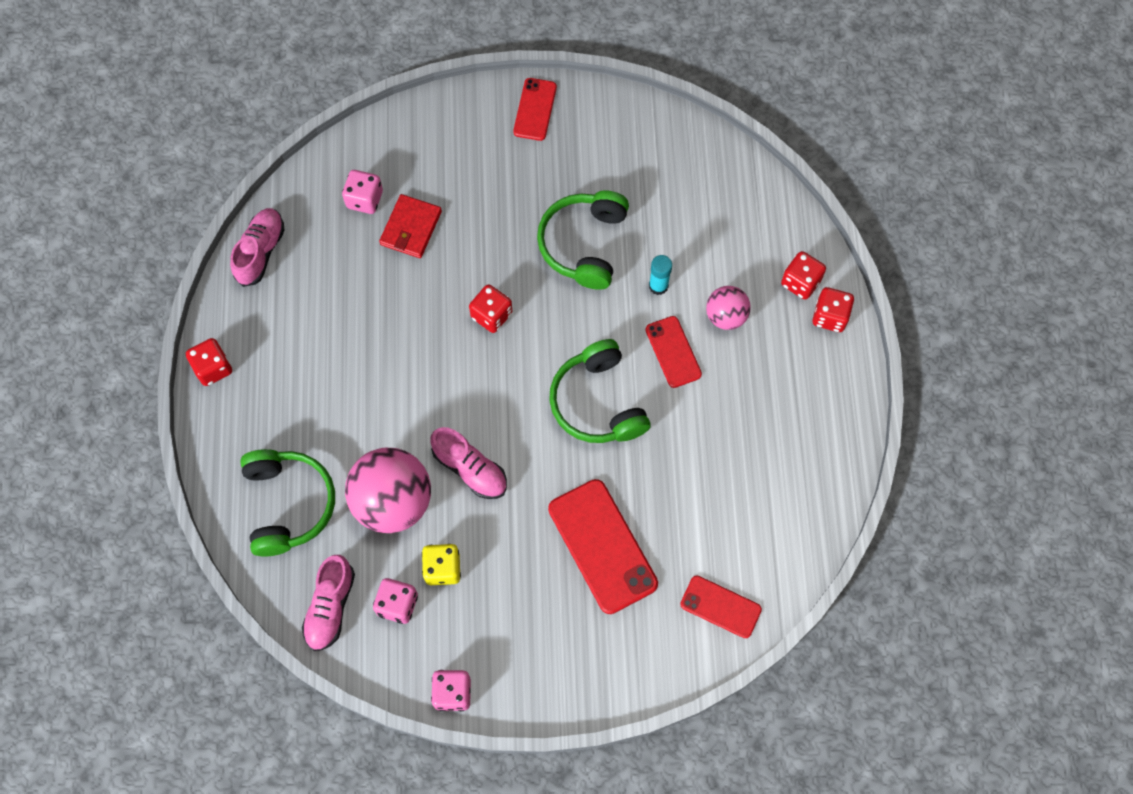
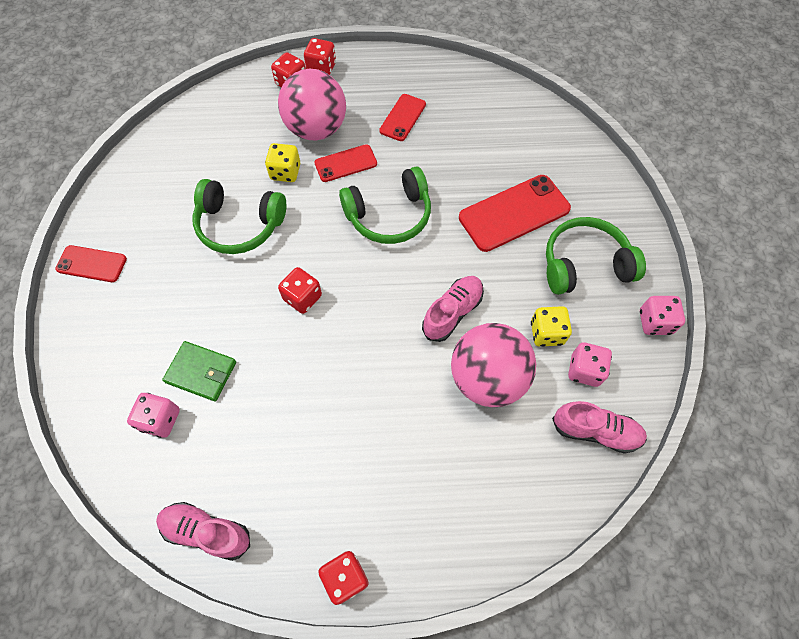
camera: 90 degrees left, 5 degrees down
(288, 504) = (497, 479): green headphones -> green headphones (584, 264)
(411, 228) = (201, 372): red wallet -> green wallet
(658, 286) = (285, 172): turquoise glue stick -> yellow dice
(720, 607) = (553, 139): red phone -> red phone (403, 118)
(726, 316) = (316, 129): pink ball -> pink ball, size x1.83

